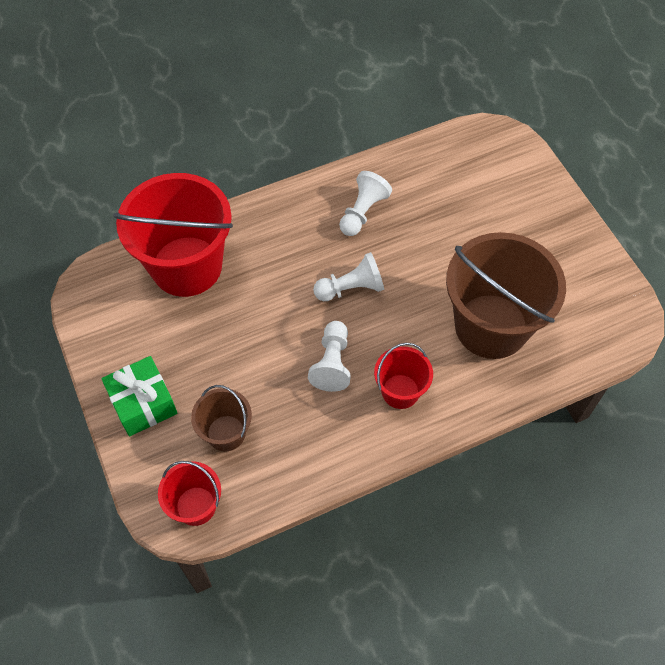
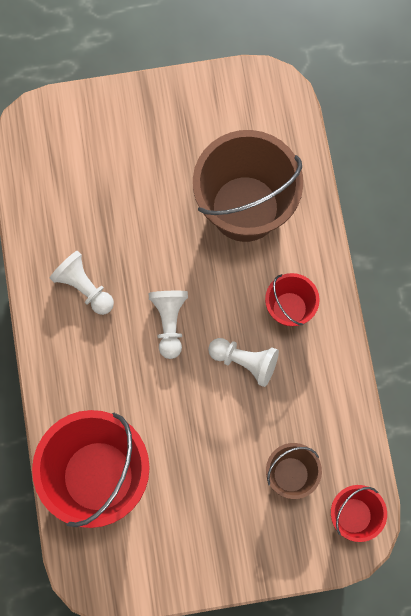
camera: 75 degrees left, 15 degrees up
(143, 403) = (241, 546): green gift -> none

